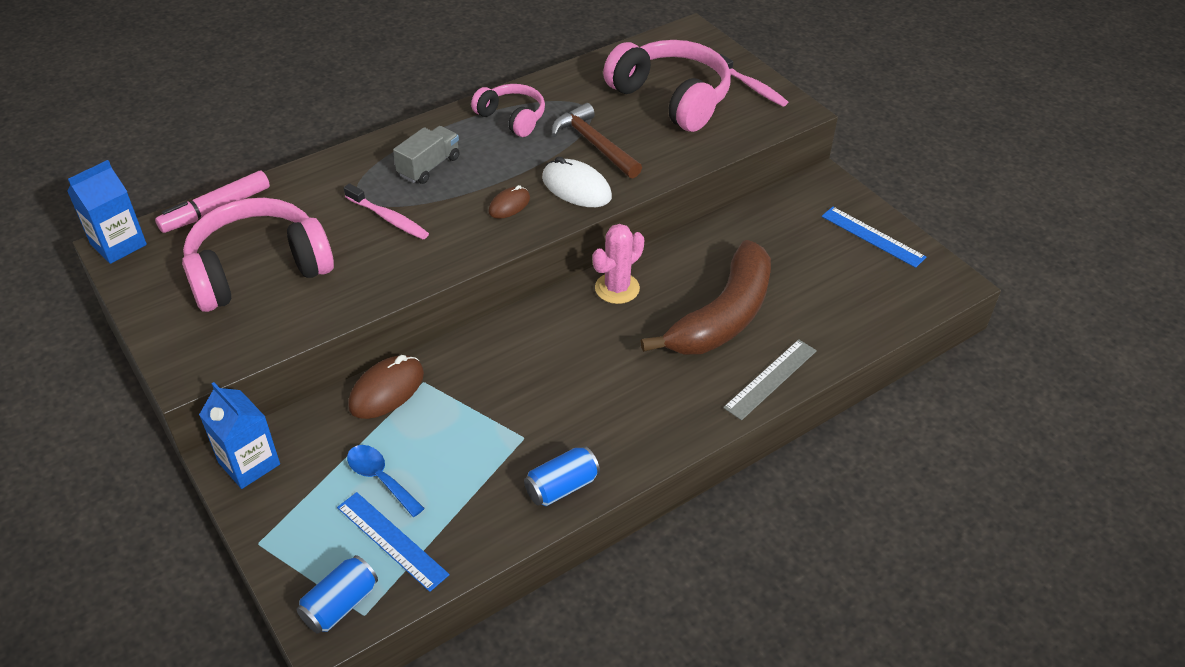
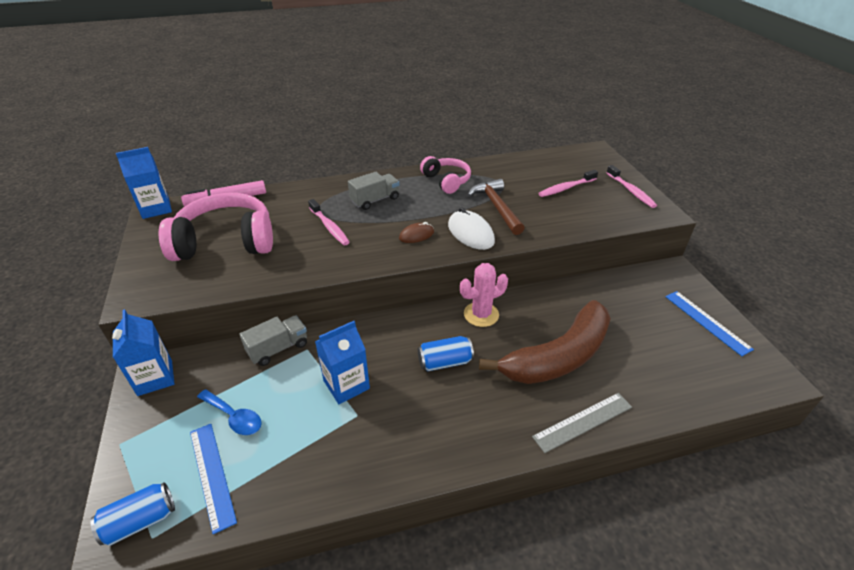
camera: 20 degrees right, 5 degrees down
(380, 478) = (234, 417): blue spoon -> blue spoon turned 150 degrees clockwise
(387, 390) = (278, 348): brown mouse -> grey truck
(494, 409) = (346, 384): none -> blue carton
(562, 487) = (366, 469): blue can -> blue can (445, 362)
(671, 98) = (566, 188): pink headphones -> pink toothbrush

